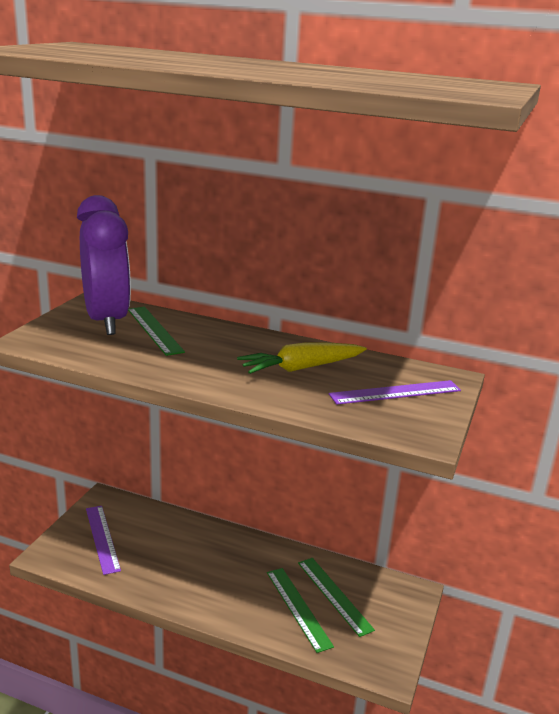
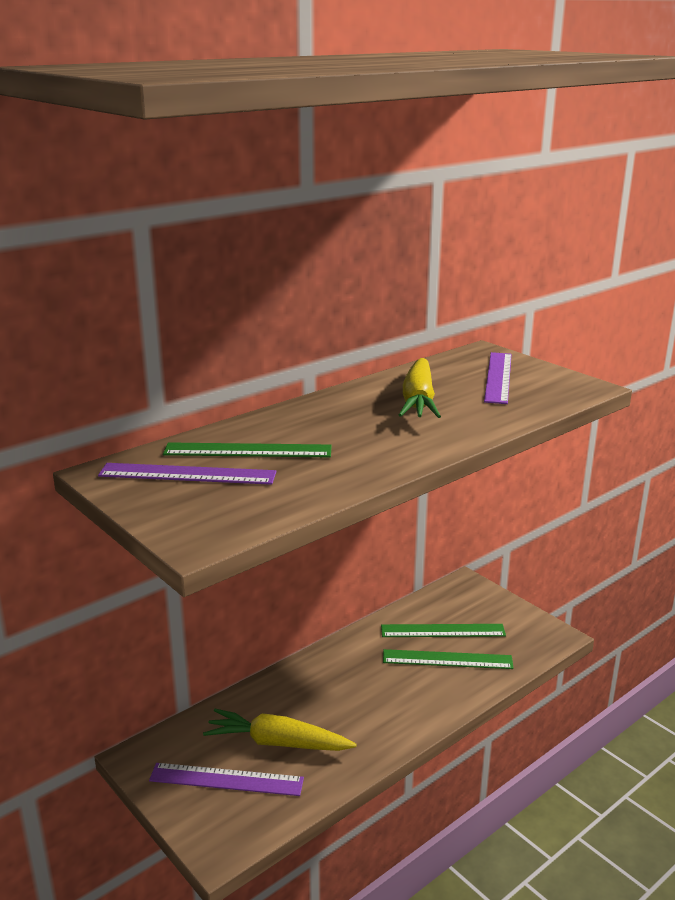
camera: 60 degrees left, 0 degrees up
(106, 321) = (187, 474): purple clock -> purple ruler
(147, 548) = (278, 743): none -> yellow carrot

